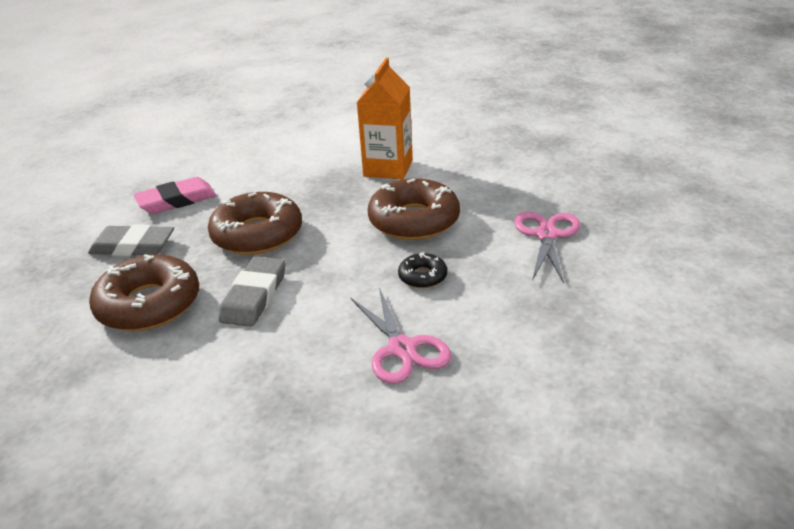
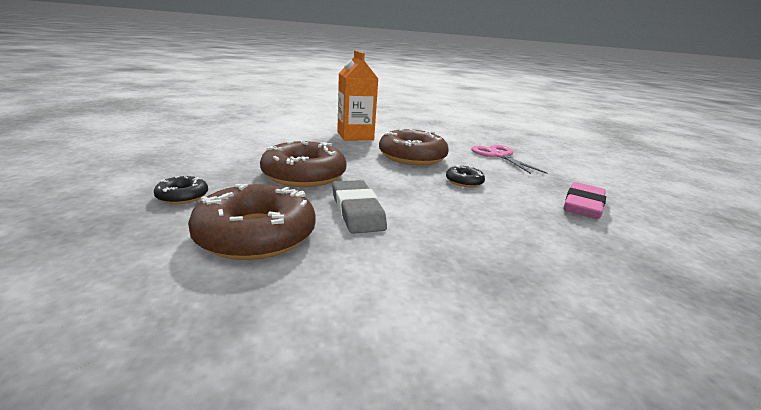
camera: 35 degrees left, 10 degrees down
(133, 246) = (182, 196): grey eraser -> black donut
(177, 200) = (196, 163): pink eraser -> pink eraser (583, 205)
(402, 349) = (518, 221): pink scissors -> none

